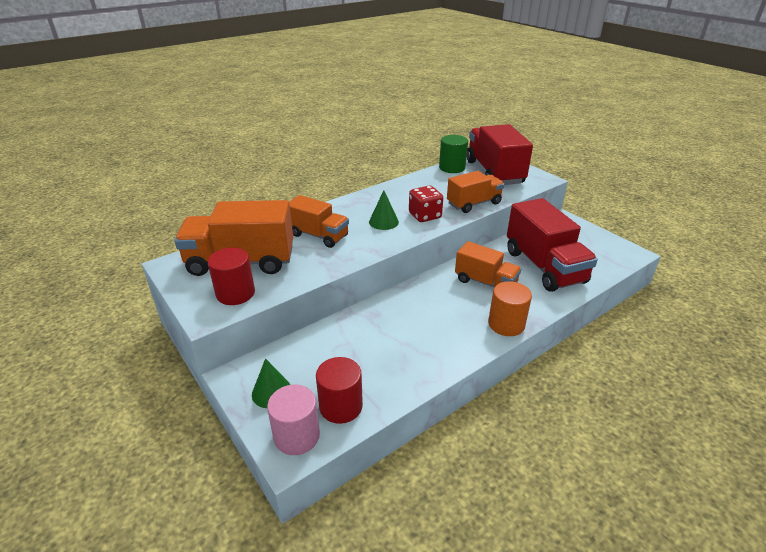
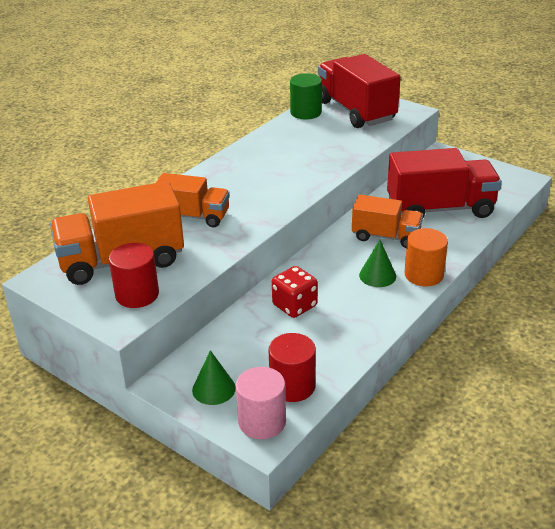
camera: 15 degrees left, 0 degrees up
(383, 222) = (259, 188): green cone -> green cone (377, 275)
(425, 216) = (301, 174): red dice -> red dice (294, 306)
(474, 204) = (349, 151): orange truck -> none
(544, 266) = (440, 209): red truck -> red truck turned 60 degrees counterclockwise

